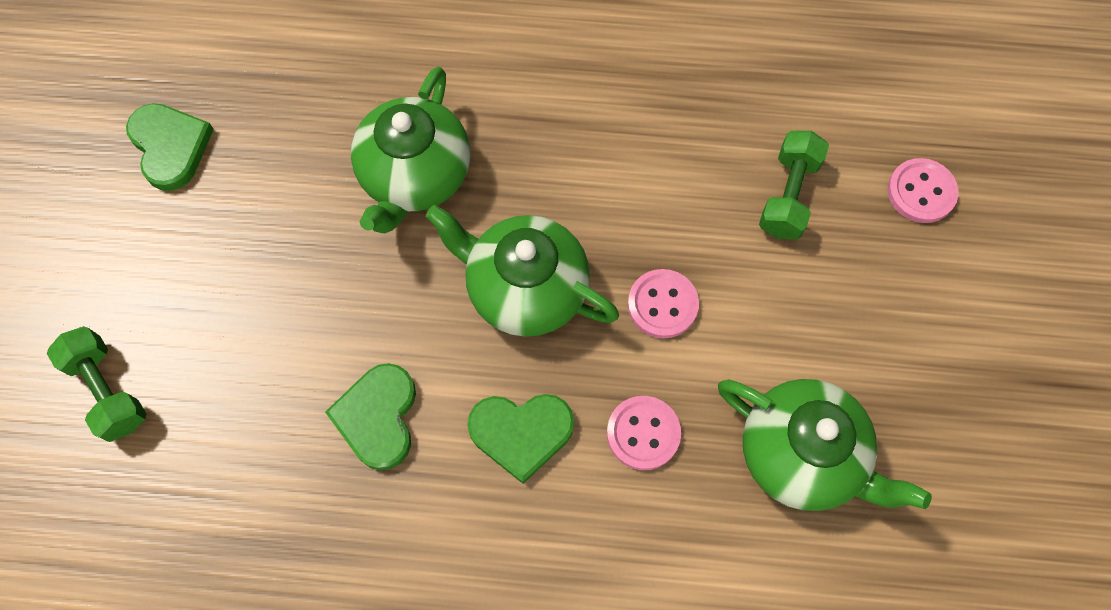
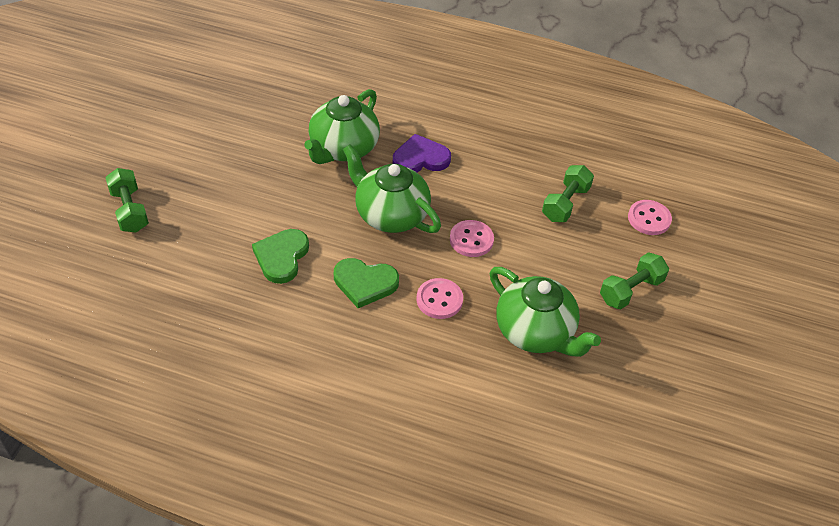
camera: 10 degrees right, 20 degrees down
(170, 147) = (207, 107): green heart -> none
(542, 164) = (420, 158): none -> purple heart
(924, 337) = (631, 290): none -> green dumbbell

